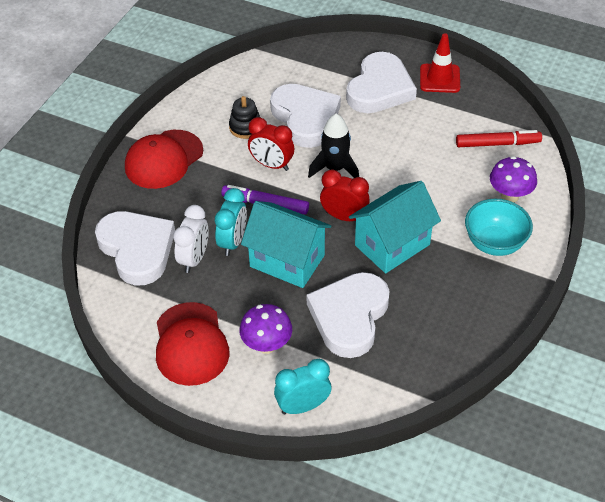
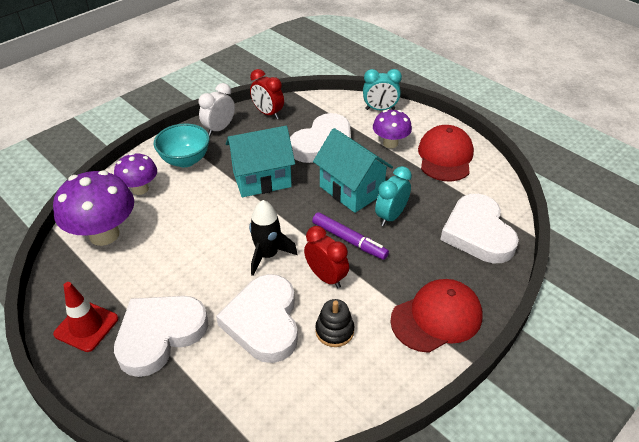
camera: 160 degrees left, 5 degrees down
(194, 259) = (428, 212): white clock -> white clock (219, 129)
(344, 217) = (286, 210): red clock -> red clock (268, 113)
(497, 144) = (104, 234): red marker -> purple mushroom

